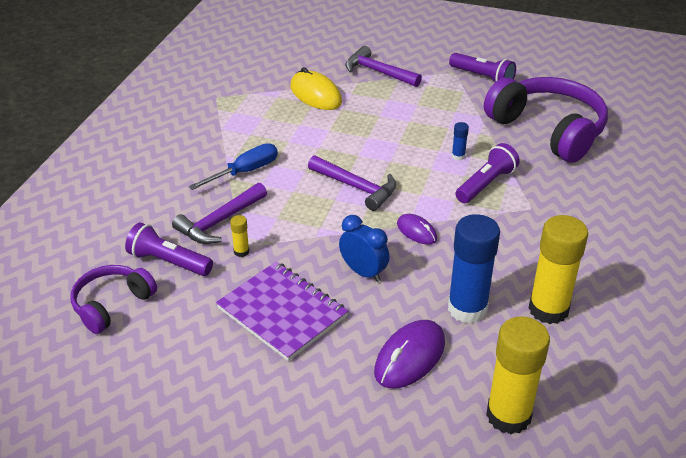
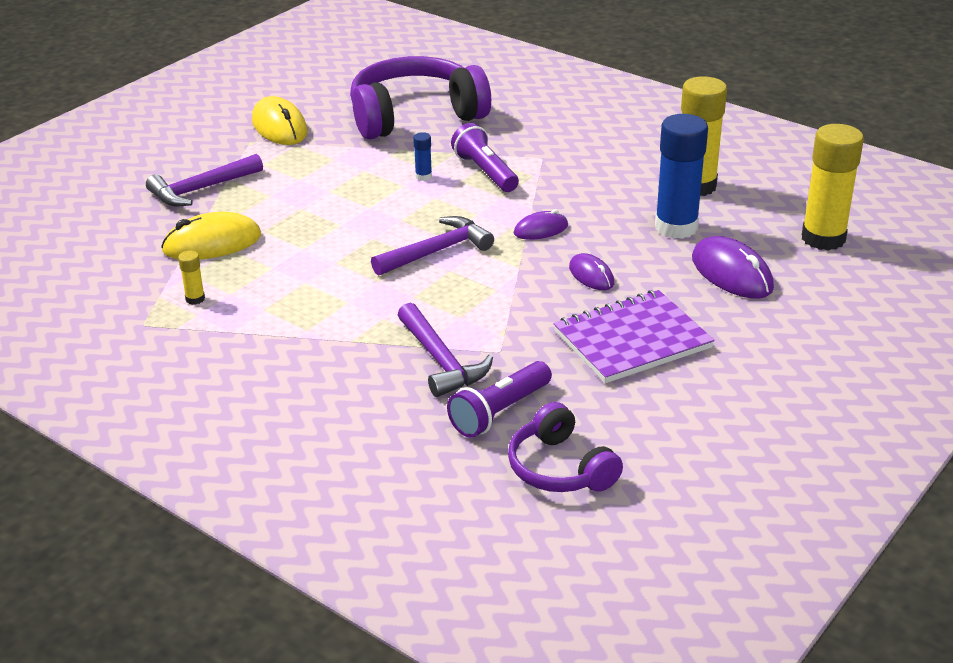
camera: 70 degrees left, 5 degrees down
(241, 251) = (510, 352): yellow glue stick -> yellow glue stick (195, 299)
(245, 171) = (347, 326): blue screwdriver -> none
(363, 272) = (591, 275): blue clock -> purple mouse
(482, 77) = (279, 127): purple flashlight -> yellow mouse

